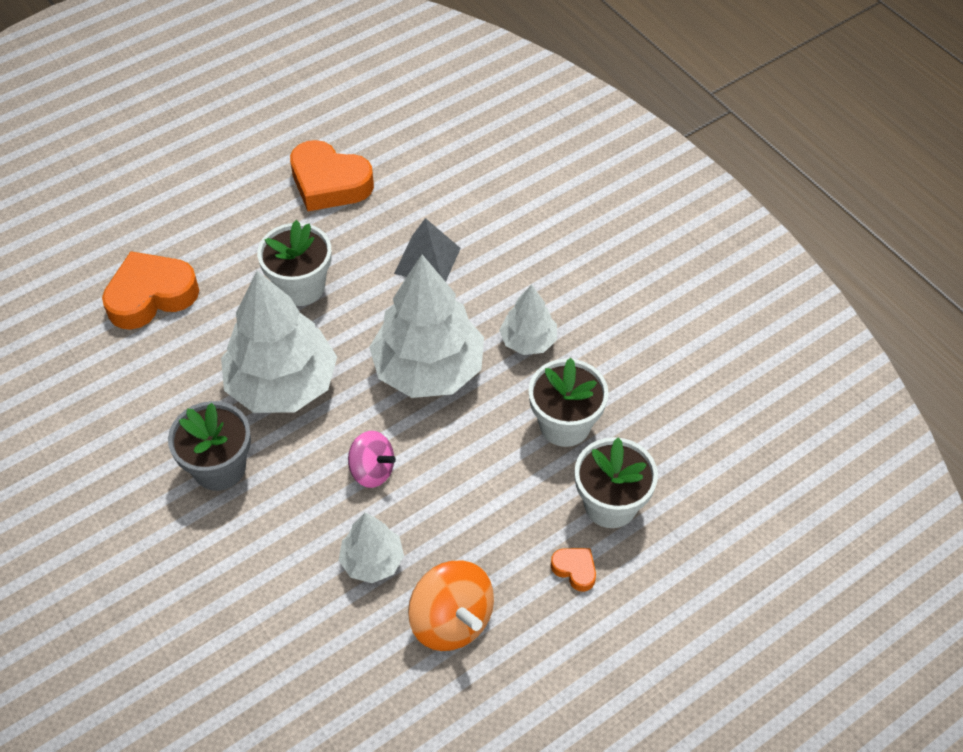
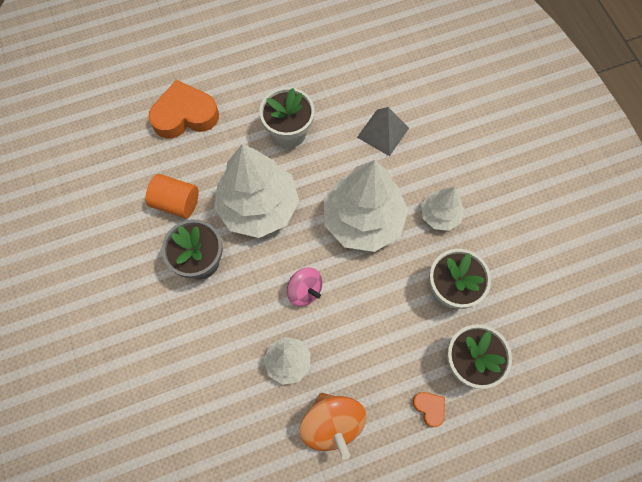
camera: 15 degrees right, 15 degrees up
(166, 404) = (176, 202): none -> orange cylinder
(329, 183) = (328, 54): orange heart -> none

